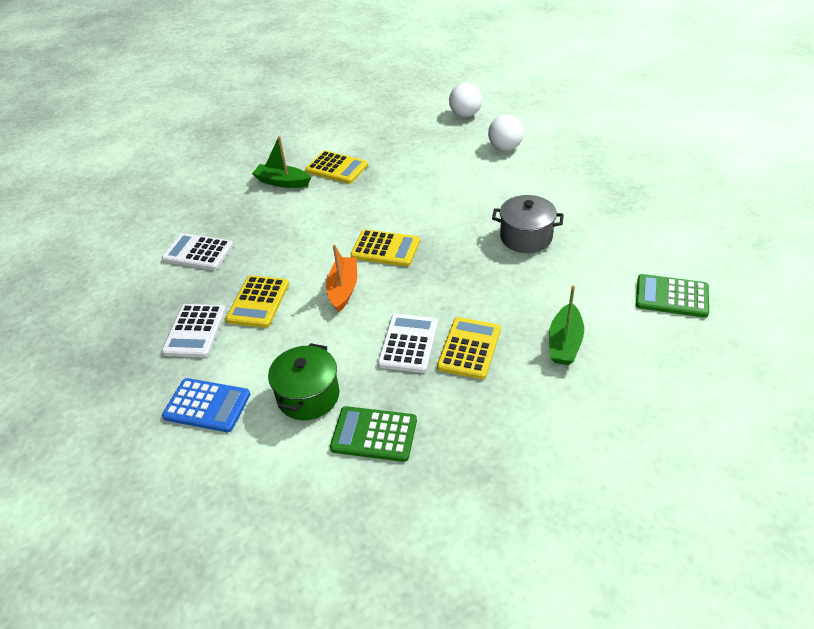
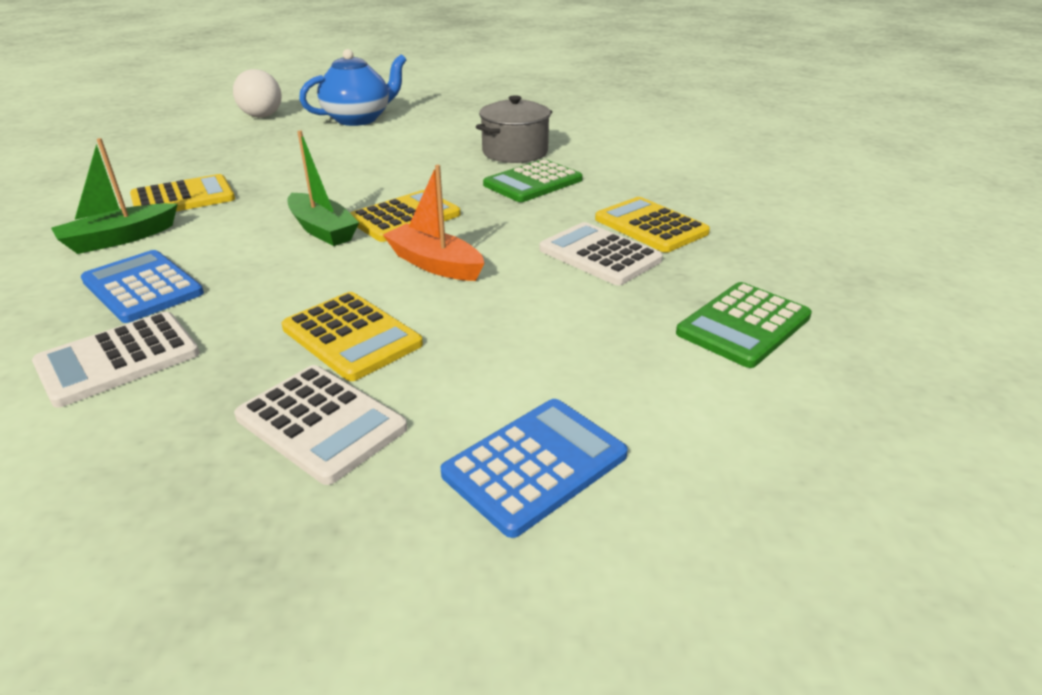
camera: 60 degrees left, 10 degrees down
(250, 219) = (142, 287): none -> blue calculator
(308, 396) = (619, 353): green pot -> none
(505, 148) = (358, 119): white ball -> blue teapot
(565, 343) = (696, 184): green boat -> green boat (322, 230)
(671, 296) = (685, 132): green calculator -> green calculator (533, 182)

